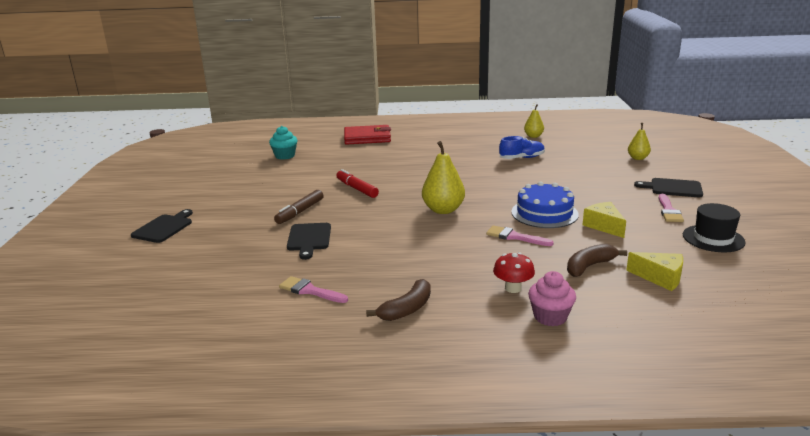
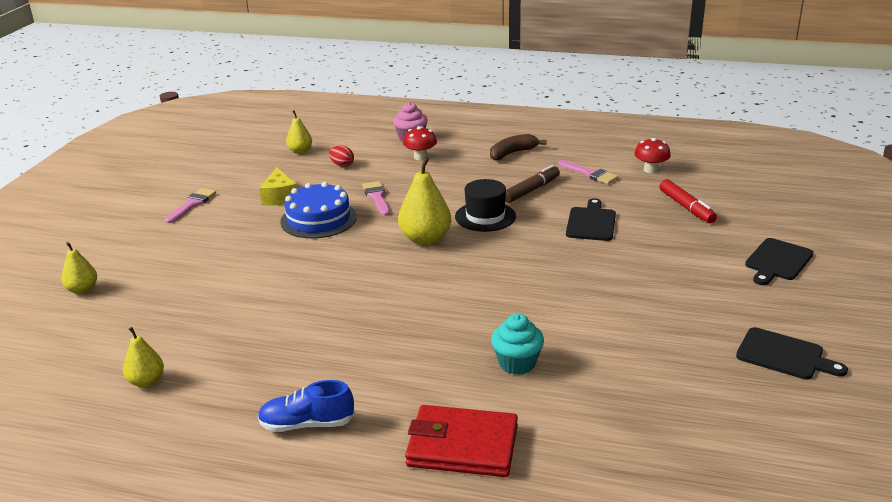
camera: 165 degrees left, 5 degrees up
(238, 305) = (651, 170): none -> red mushroom
(285, 156) = (642, 406): turquoise cupcake -> turquoise cupcake (517, 363)
(300, 212) = (603, 261): brown marker -> brown marker (531, 190)
(357, 189) = (521, 292): red marker -> red marker (686, 207)
(515, 237) = (377, 197): pink brush -> pink brush turned 150 degrees counterclockwise
(522, 158) = (237, 320): blue shoe -> blue shoe (307, 424)
(589, 266) = (342, 165): brown banana -> red egg
(660, 278) = (300, 151): yellow cheese -> yellow pear
(673, 188) = (135, 231): black cutting board -> black cutting board (784, 355)
(713, 238) = (205, 173): black hat -> black hat (485, 216)

